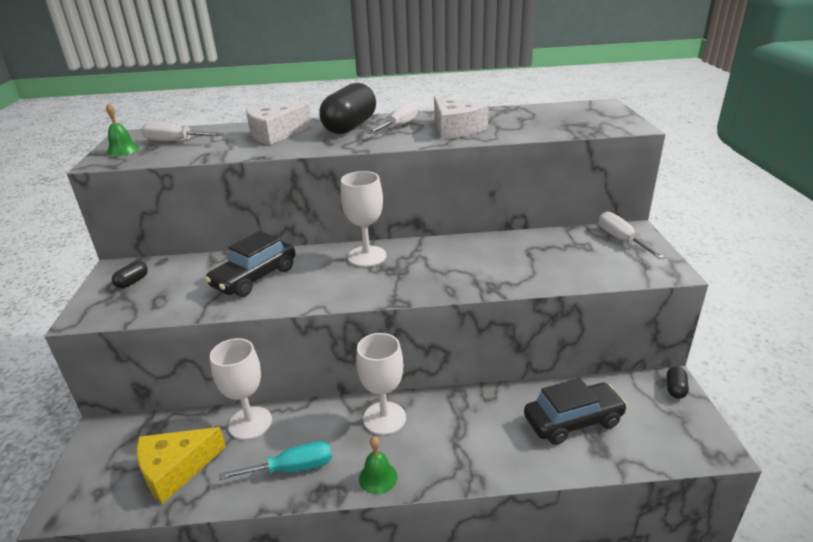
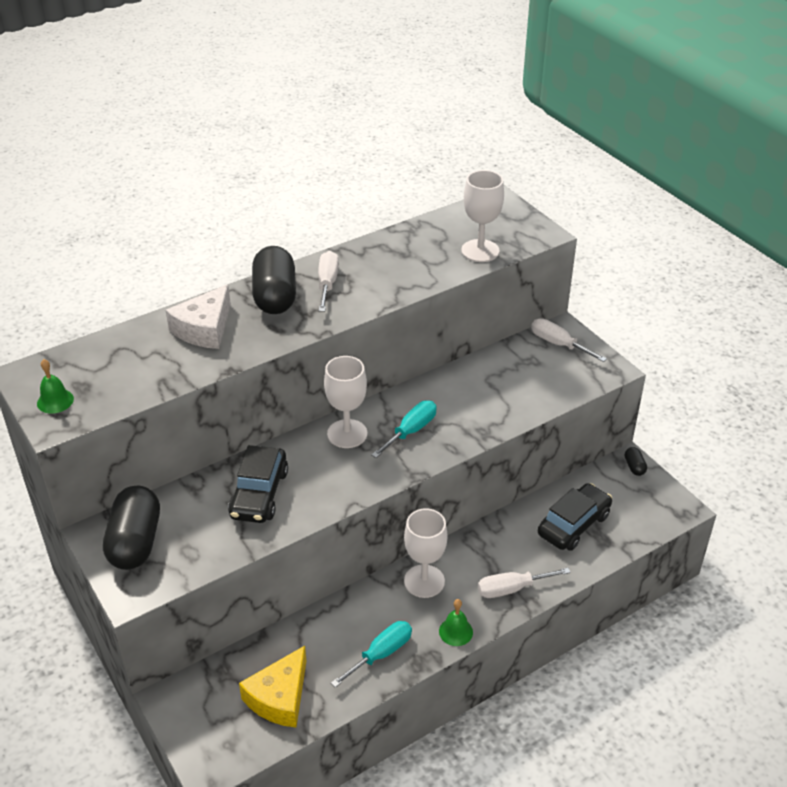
camera: 30 degrees left, 10 degrees up
(132, 282) = (135, 542): black capsule -> black capsule, size x2.33
(174, 141) = (100, 371): white screwdriver -> white screwdriver (511, 589)
(250, 423) = (309, 632): white goblet -> white goblet (480, 251)
(424, 268) = (411, 431): none -> turquoise screwdriver
(455, 129) = (387, 275): white cheese -> none

